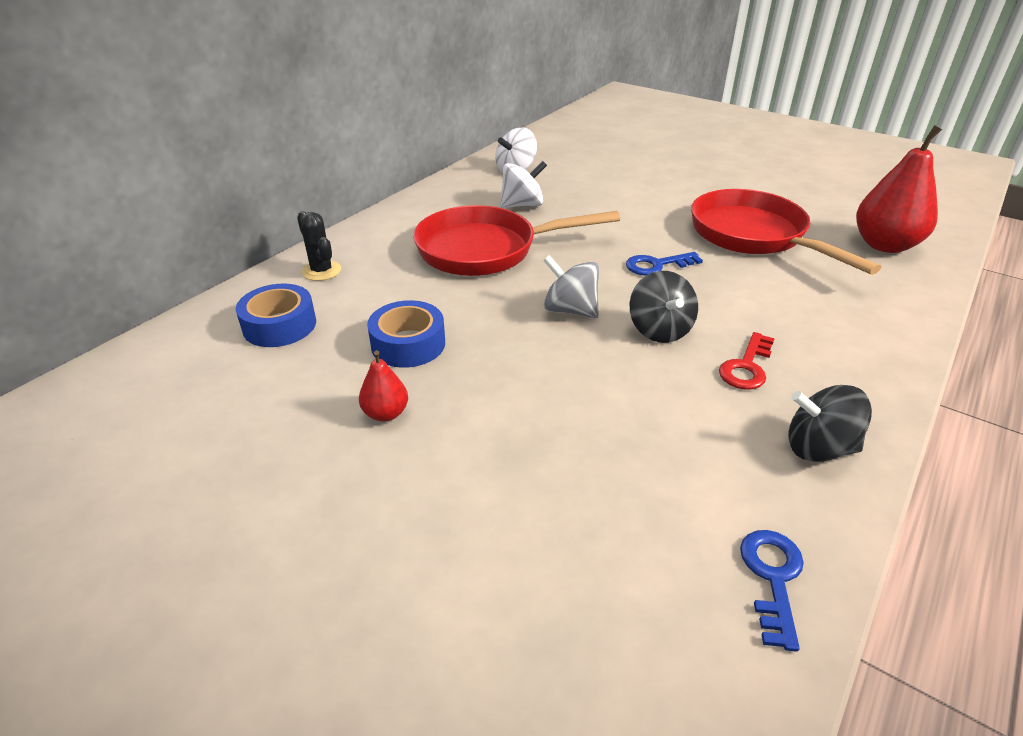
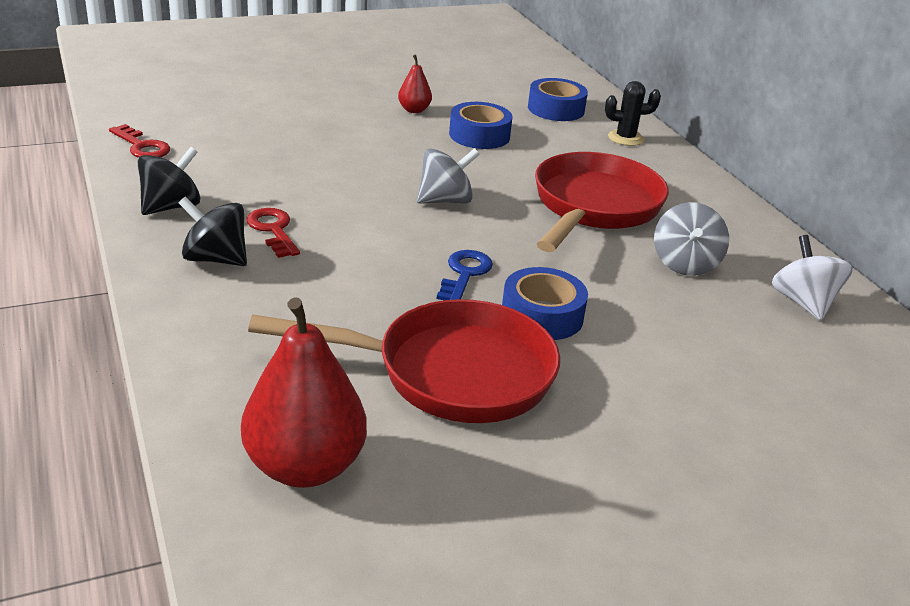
camera: 120 degrees right, 5 degrees down
(522, 205) = (685, 264): white spinning top -> grey spinning top
(655, 229) = (542, 315): none -> blue tape
(659, 330) = (367, 222): black spinning top -> black spinning top (215, 259)
(772, 578) = (142, 146): blue key -> red key

